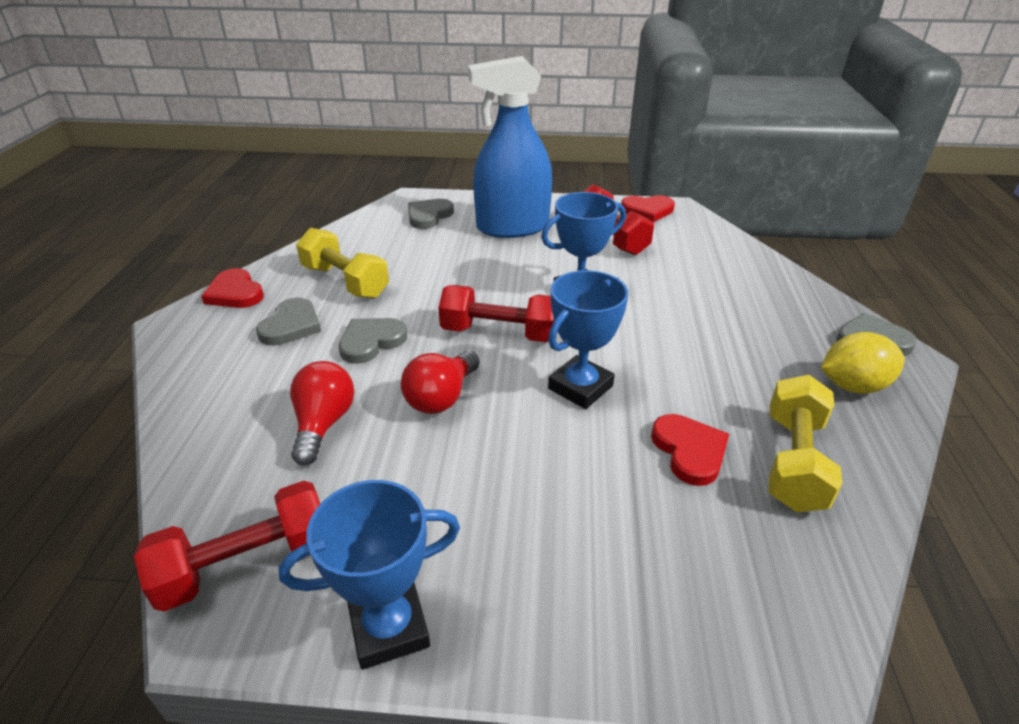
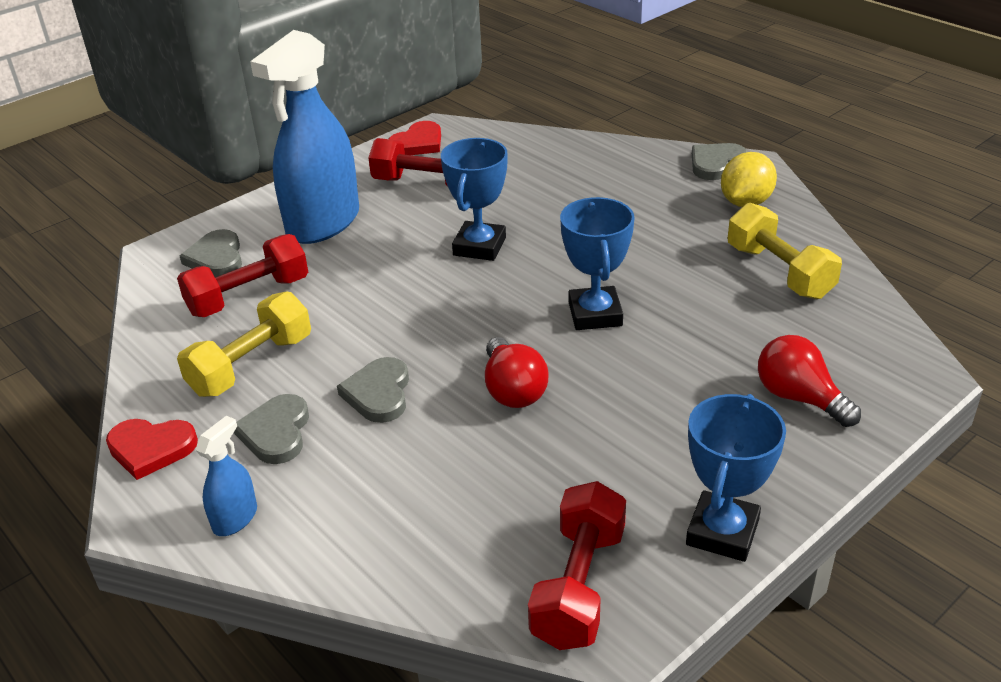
camera: 45 degrees left, 0 degrees up
(197, 356) = (235, 518): none -> blue spray bottle
(291, 325) = (276, 432): grey heart -> grey heart turned 150 degrees counterclockwise
(323, 424) = (459, 473): red light bulb -> red light bulb (799, 398)
(345, 282) = (251, 365): yellow dumbbell -> yellow dumbbell turned 45 degrees counterclockwise
(499, 333) = (471, 316): red dumbbell -> red dumbbell (248, 296)
(689, 451) = (720, 306): red heart -> none

